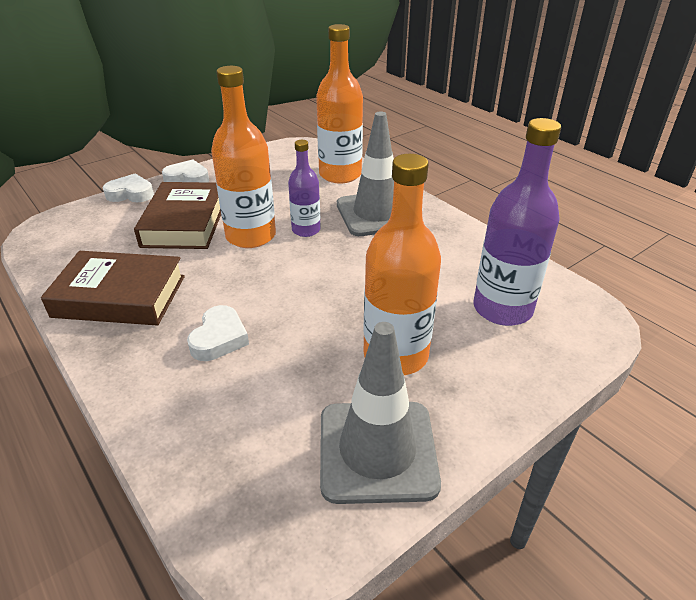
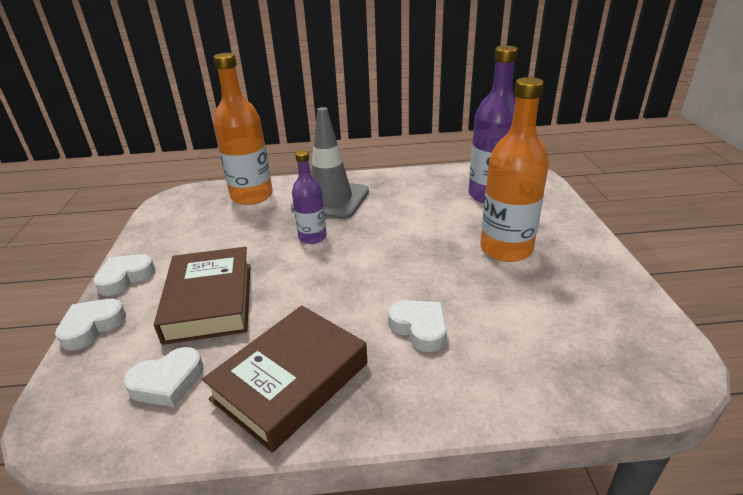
camera: 55 degrees left, 5 degrees down
(94, 247) = (167, 382): none -> white heart
(185, 223) = (210, 301): brown book -> brown book turned 45 degrees clockwise
(251, 236) = (285, 268): orange bottle -> none
(377, 451) = (595, 288): grey traffic cone -> none

